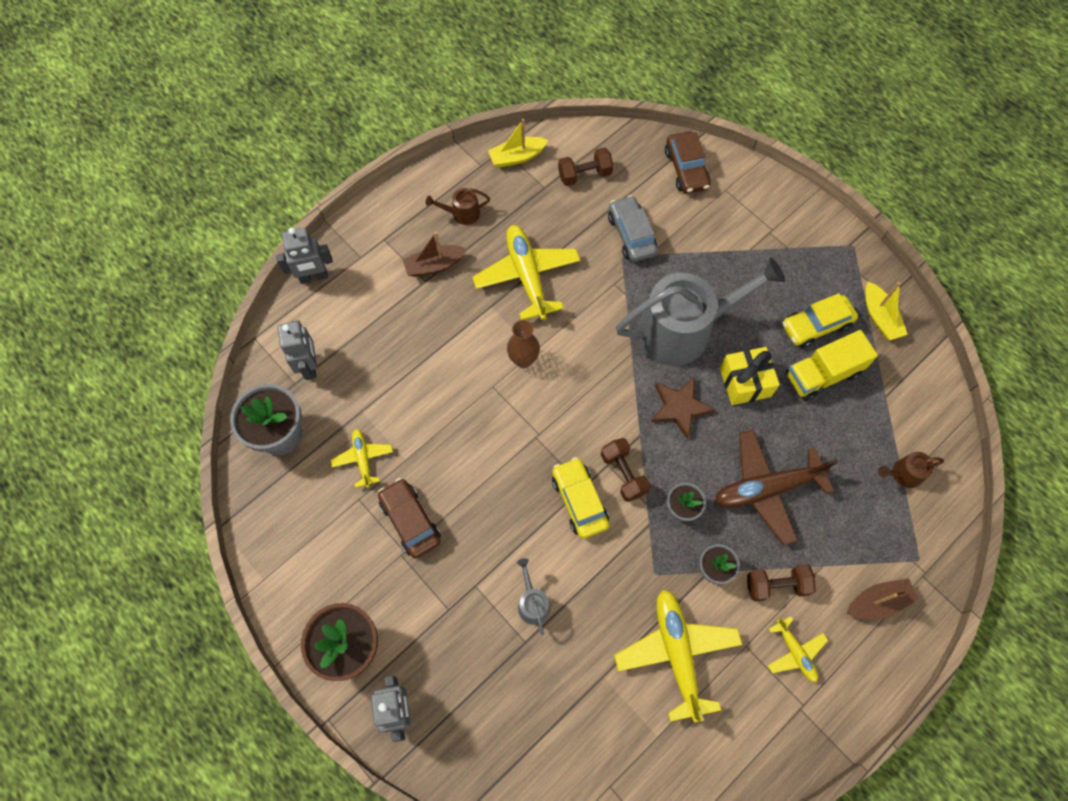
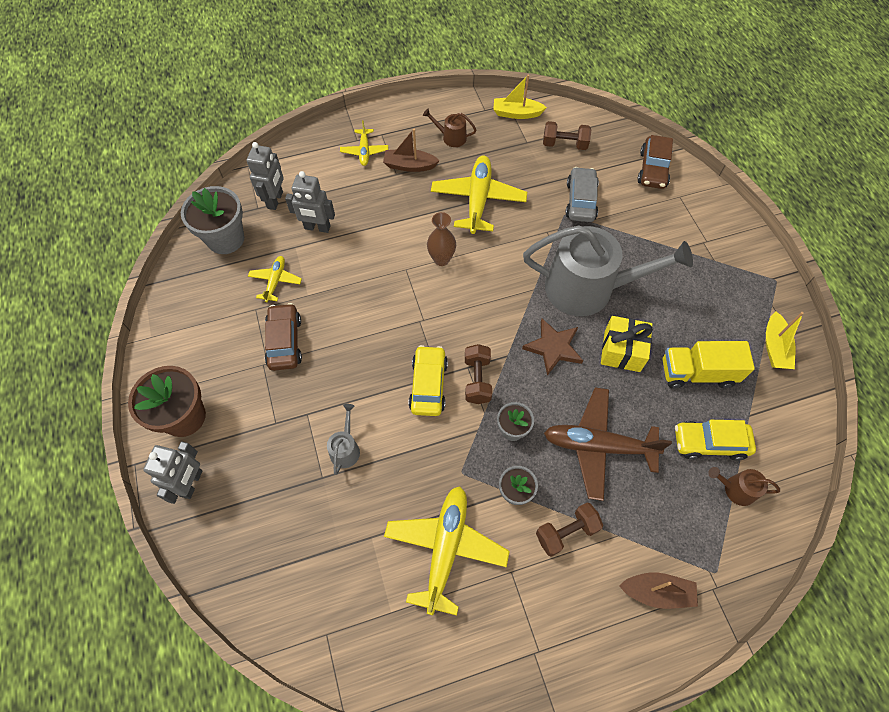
camera: 25 degrees right, 5 degrees down
(313, 277) = (314, 141): grey robot -> grey robot (317, 228)
(776, 585) = (566, 532): brown dumbbell -> brown dumbbell turned 45 degrees counterclockwise
(795, 652) = (554, 599): yellow plane -> yellow plane (364, 151)
(816, 325) = (710, 331): yellow car -> yellow car (709, 443)

